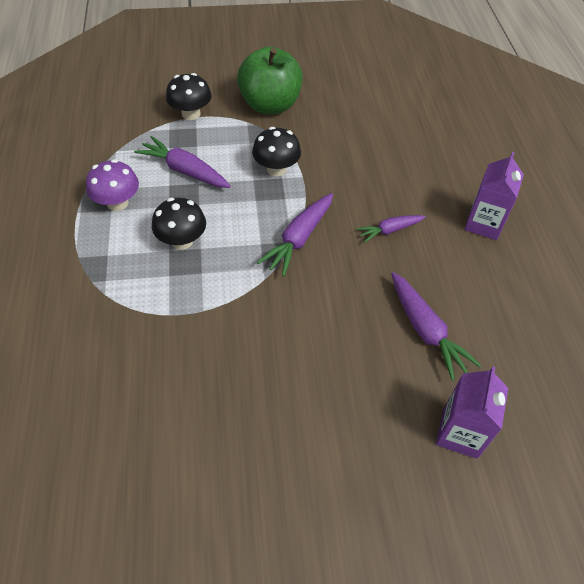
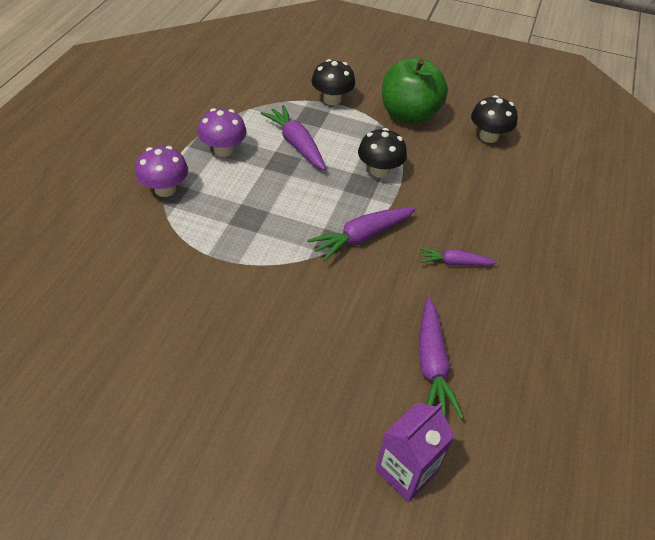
camera: 25 degrees right, 5 degrees down
(84, 266) = (165, 189): none -> purple mushroom
(182, 241) = (257, 200): black mushroom -> black mushroom (488, 136)
(483, 224) = (557, 293): purple carton -> none

